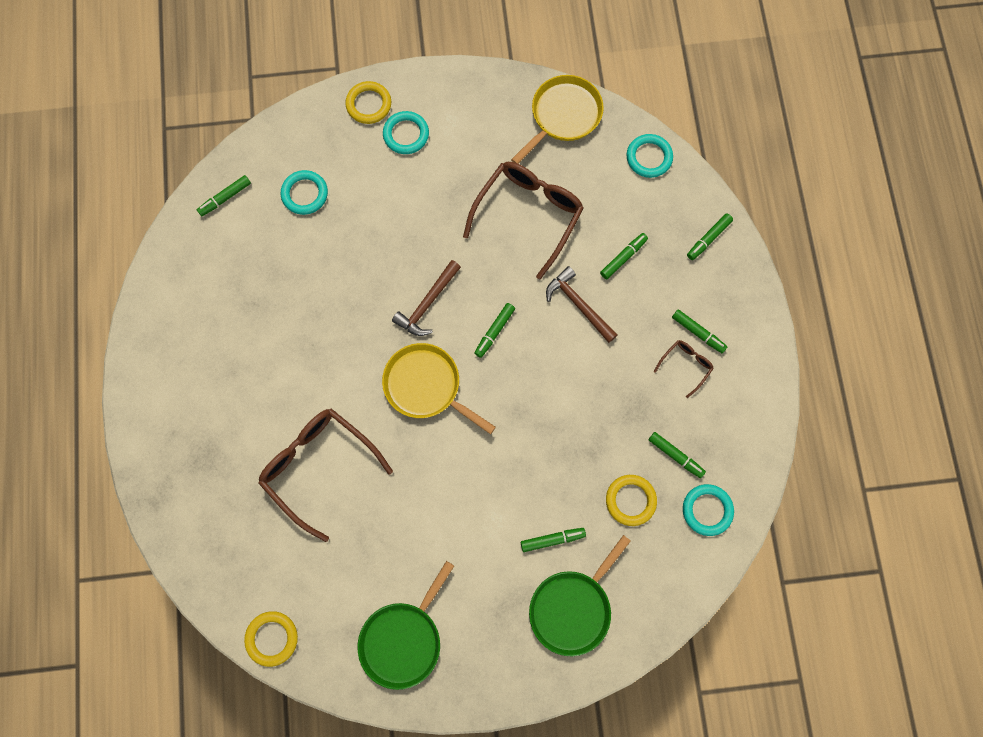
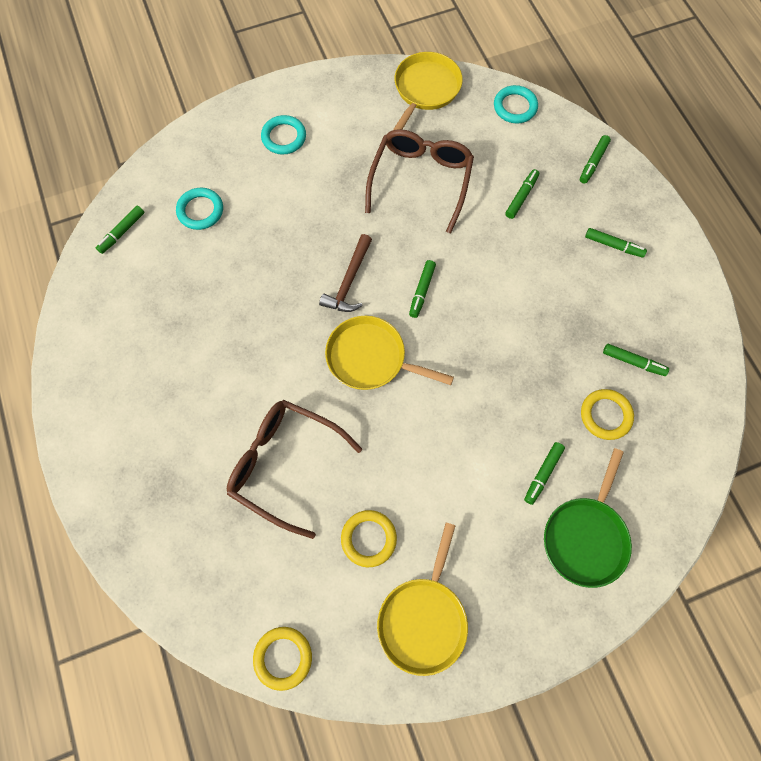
camera: 15 degrees left, 5 degrees down
(369, 104) = (241, 119): yellow ring -> yellow ring (368, 538)
(403, 639) = (423, 618): green pan -> yellow pan
(552, 539) = (542, 474): green marker -> green marker turned 150 degrees clockwise
(578, 304) = (494, 247): brown hammer -> none
(685, 365) = (613, 277): brown glasses -> none
(707, 510) = (681, 405): turquoise ring -> none

